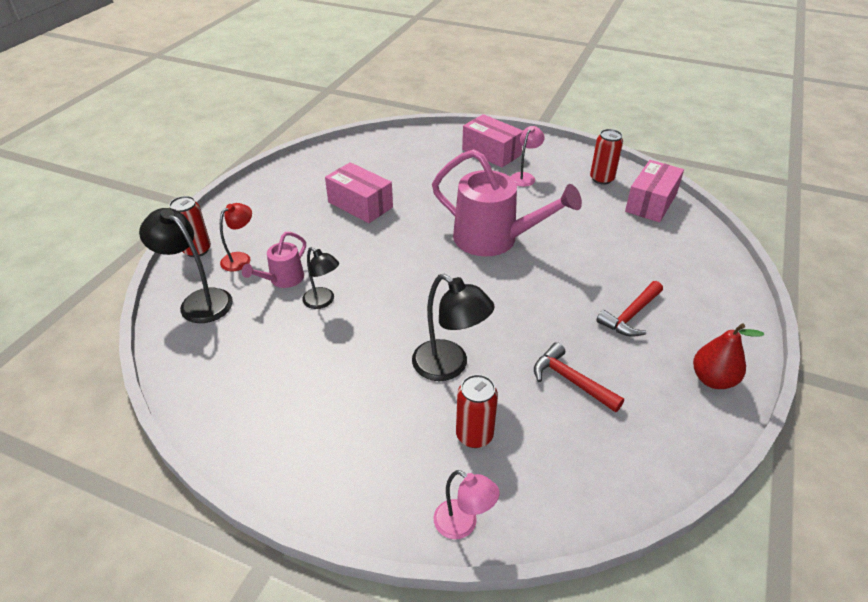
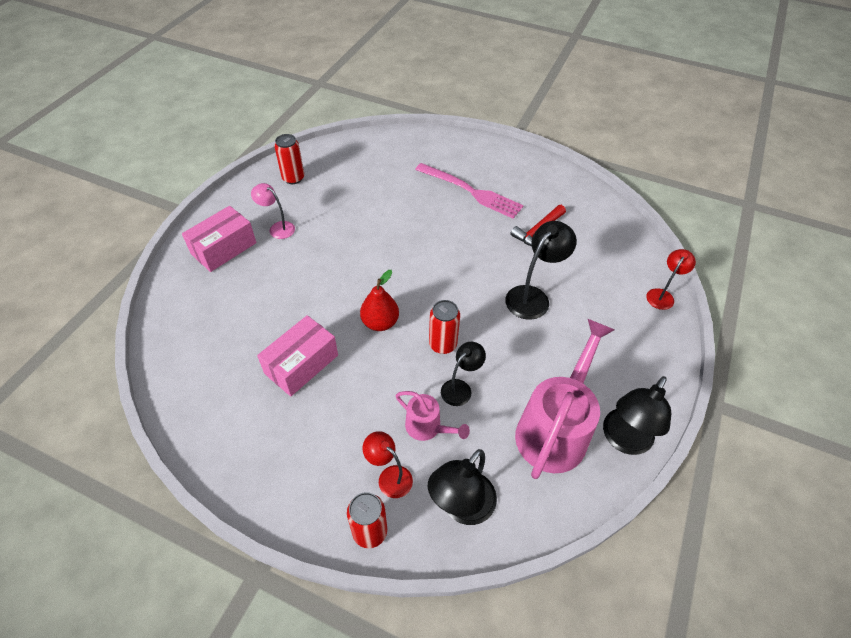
camera: 90 degrees left, 10 degrees up
(234, 434) = (623, 440): none -> black lamp
(463, 524) = (662, 295): pink lamp -> red lamp
(474, 435) = (594, 285): red can -> red can (442, 344)
(495, 239) = (376, 257): pink watering can -> pink watering can (555, 428)
(631, 315) = (472, 192): red hammer -> pink fork
(651, 203) = (335, 157): pink box -> none
(712, 379) = (528, 167): red pear -> red pear (380, 322)

